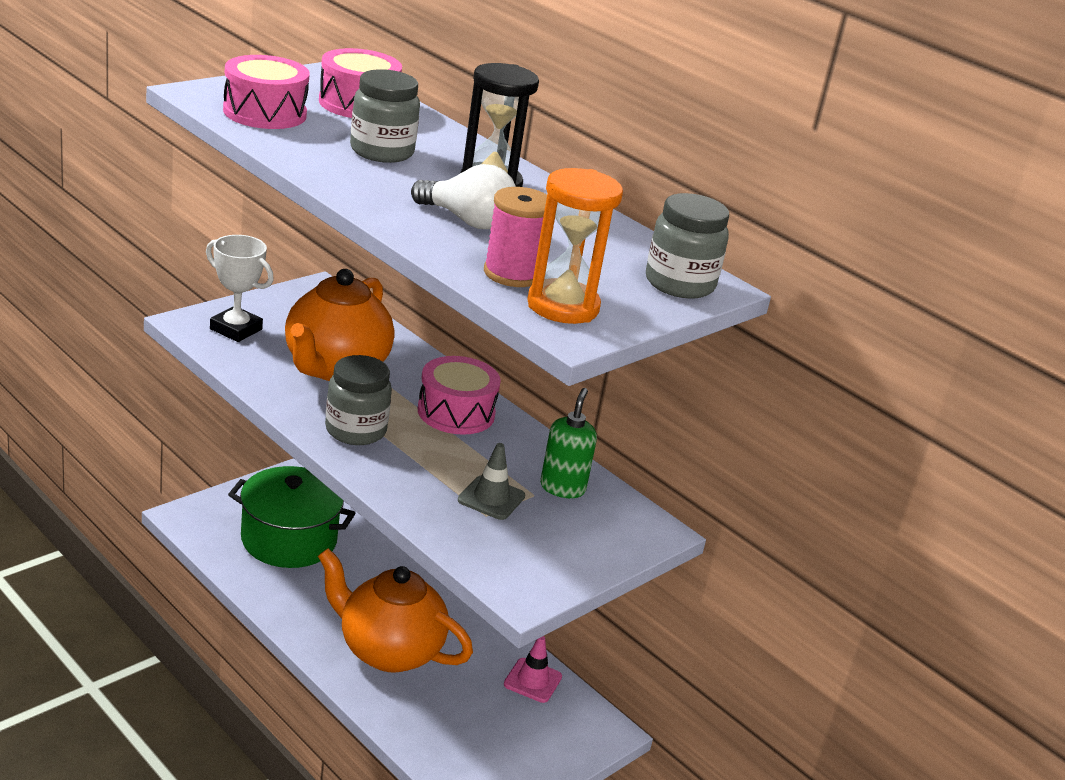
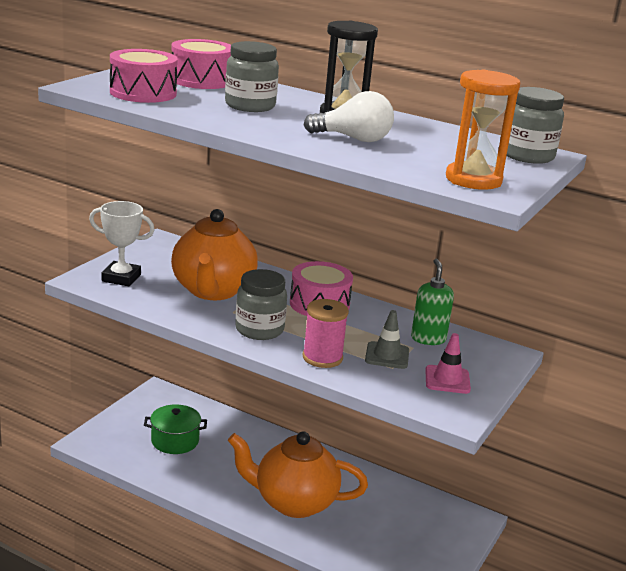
camera: 15 degrees left, 5 degrees down
(289, 539) = (175, 441): green pot -> green pot, size x0.63
(512, 274) = (419, 166): pink spool -> pink spool (322, 358)
(532, 680) = (405, 498): pink traffic cone -> pink traffic cone (447, 380)

